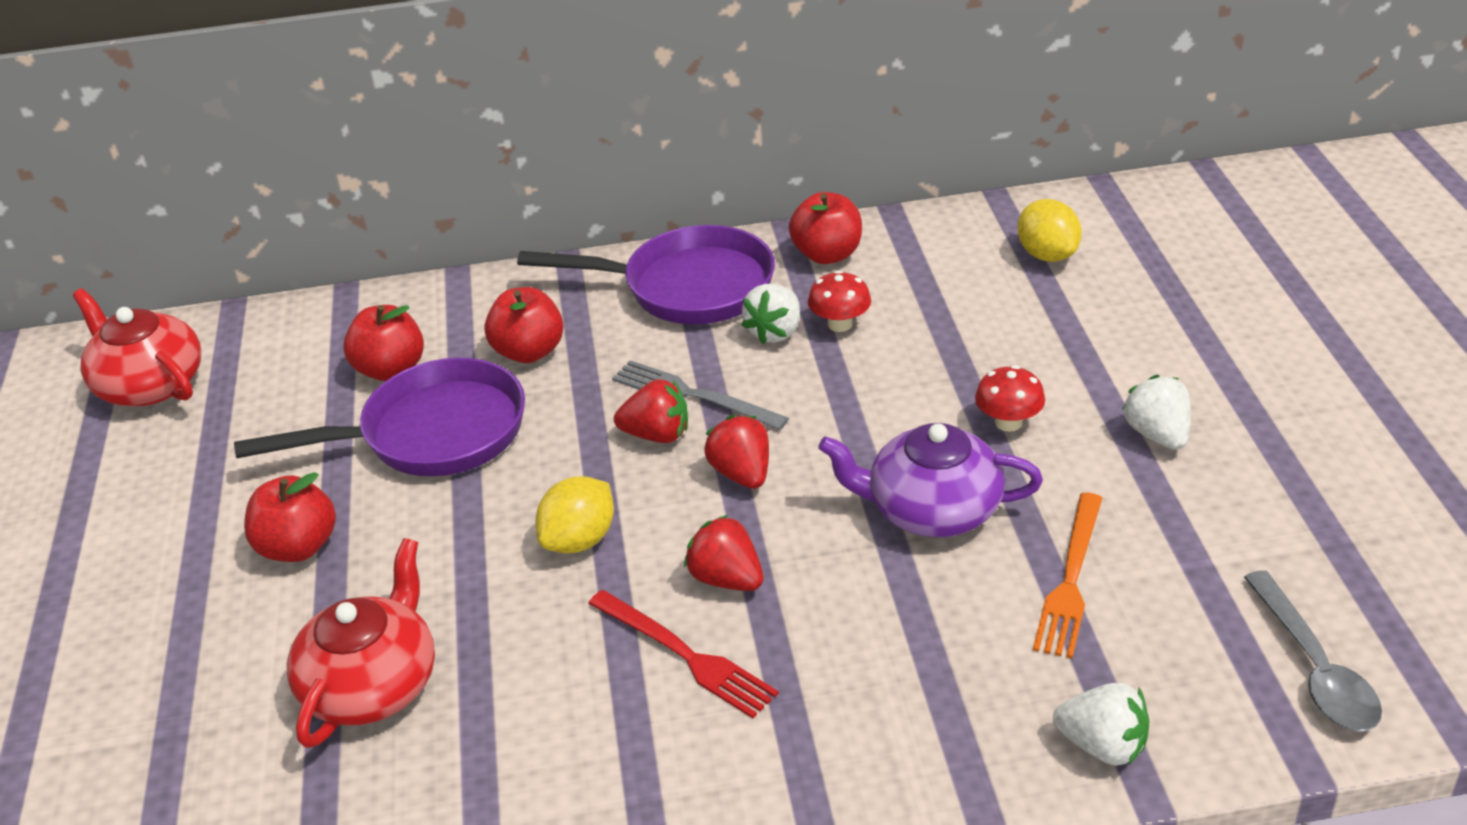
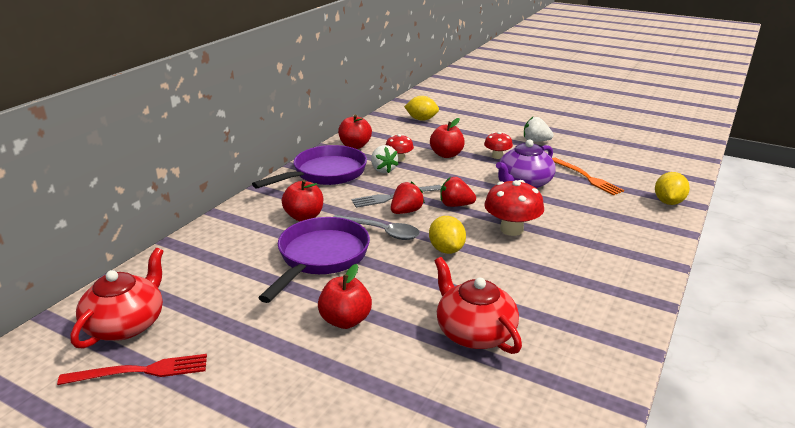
camera: 55 degrees left, 10 degrees down
(149, 384) = (127, 324): red teapot -> red teapot turned 120 degrees clockwise
(390, 369) = (254, 251): red apple -> red apple (446, 155)
(685, 655) = (544, 253): red fork -> red fork (140, 371)
(726, 579) = (511, 229): red strawberry -> red mushroom
(1102, 746) = (668, 202): white strawberry -> yellow lemon
(1315, 669) = (664, 163): grey spoon -> grey spoon (381, 232)

